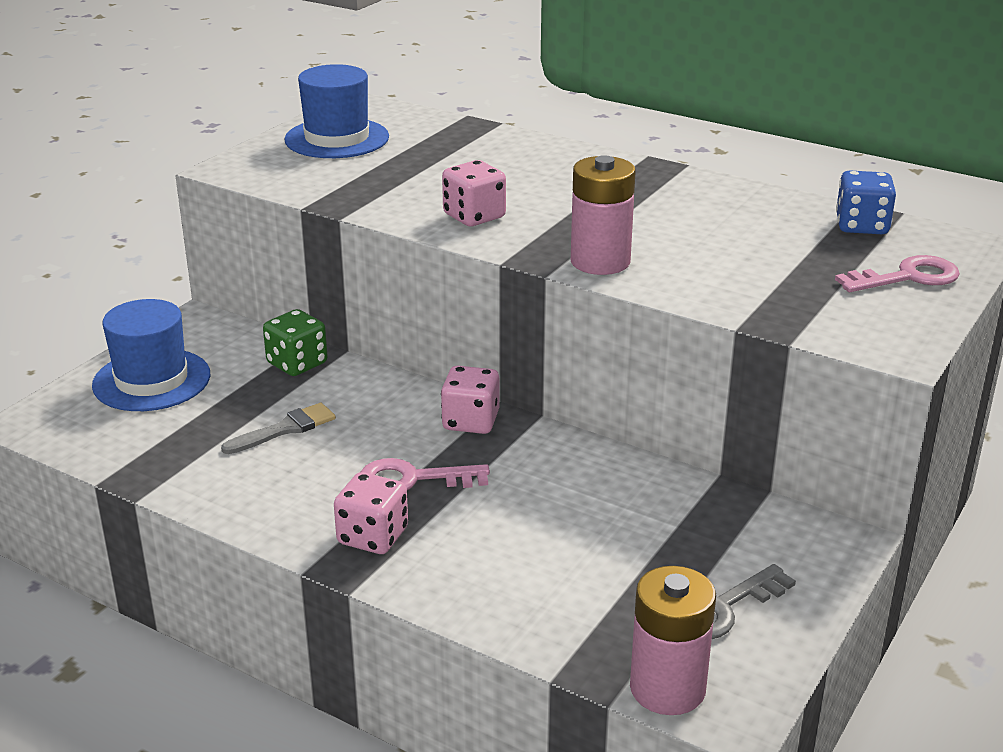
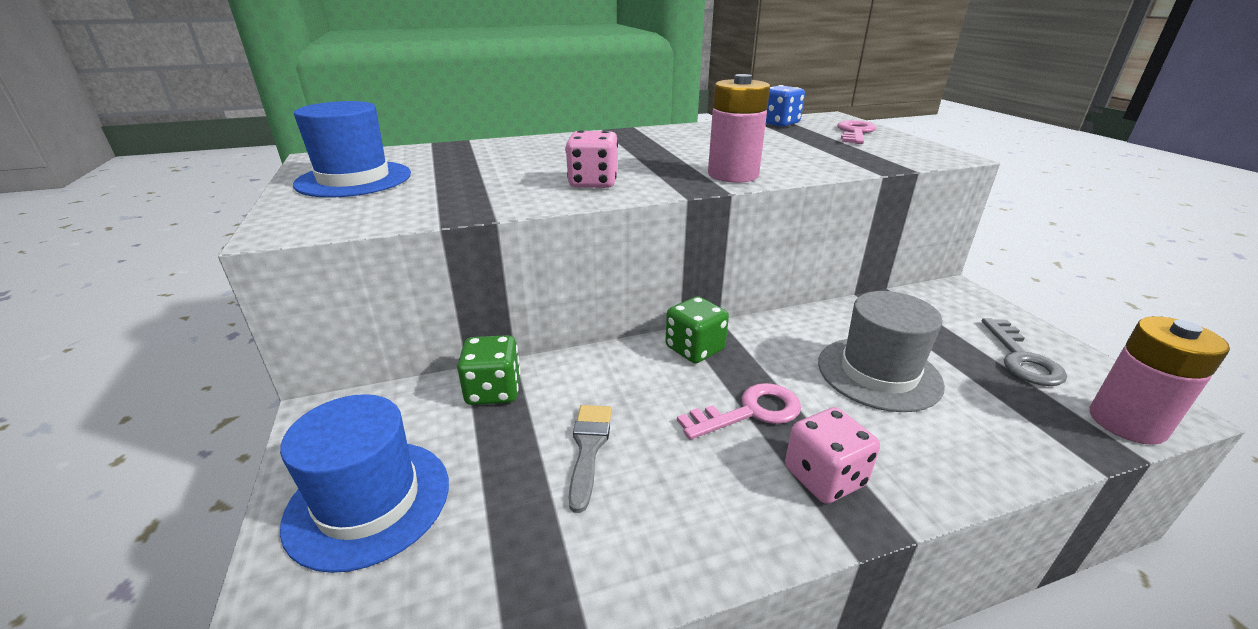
camera: 50 degrees left, 0 degrees up
(413, 479) = (750, 412): pink key -> pink key turned 150 degrees counterclockwise
(470, 421) = (694, 349): pink dice -> green dice
(564, 527) = (878, 373): none -> grey hat

